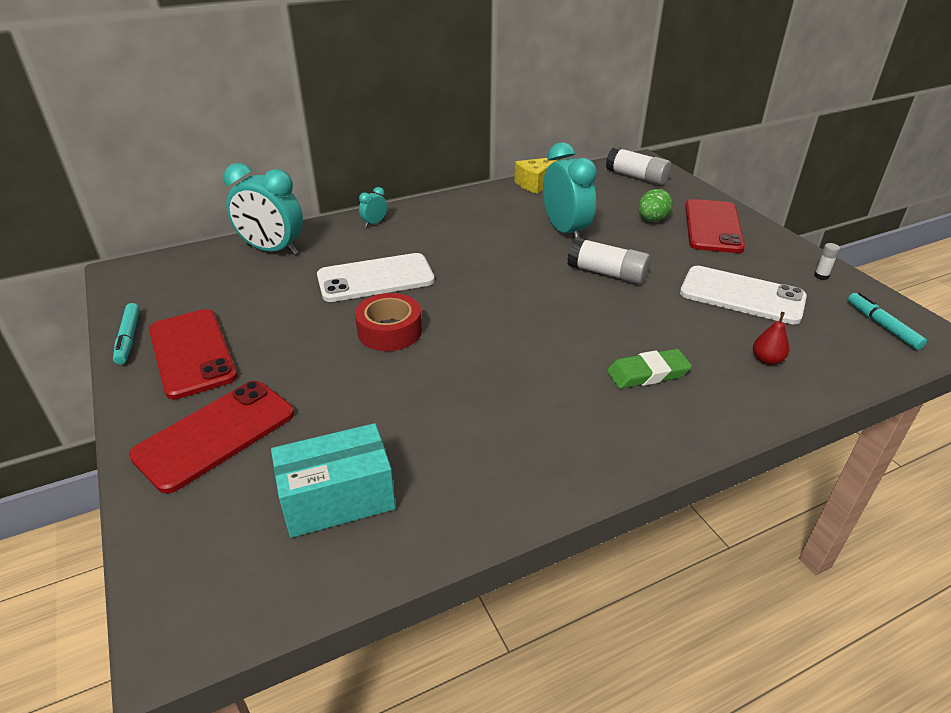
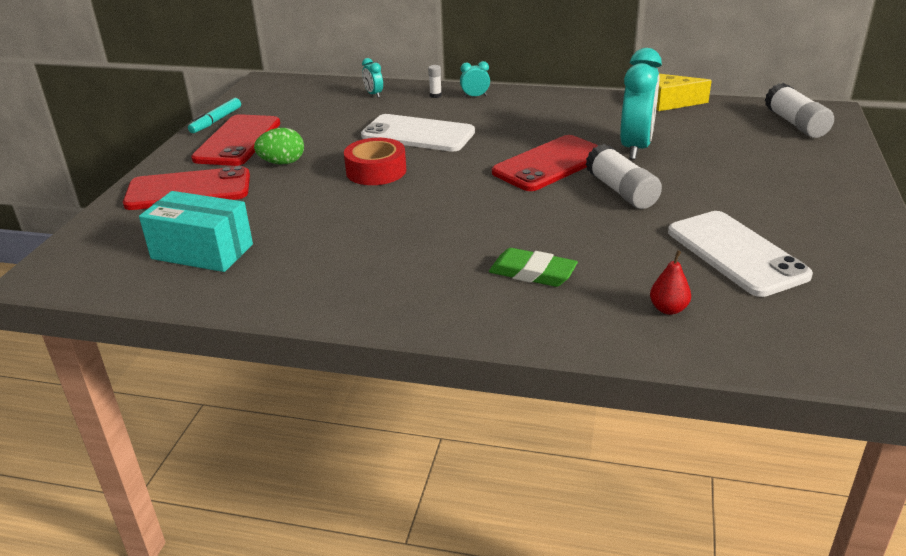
camera: 40 degrees right, 5 degrees down
(272, 250) = (374, 94): turquoise clock -> turquoise clock, size x0.44
(652, 220) = (746, 164): green egg -> green egg (282, 163)
(712, 226) = (810, 189): red phone -> red phone (550, 164)
(821, 276) = (870, 270): white glue stick -> white glue stick (435, 95)
(882, 326) = (866, 337): turquoise marker -> none

